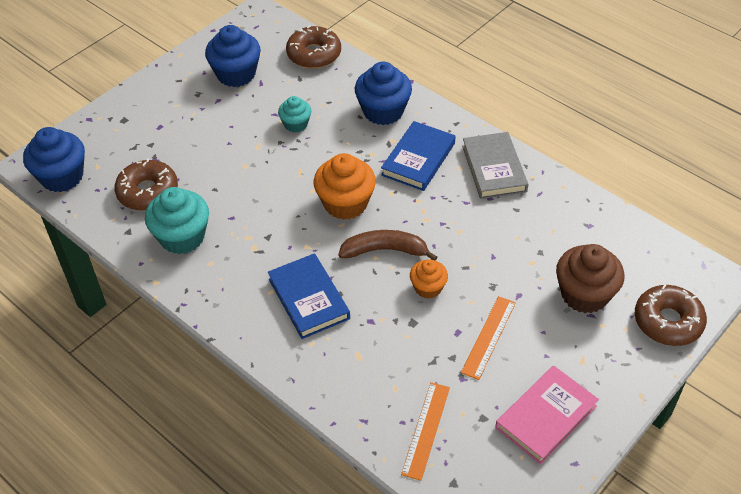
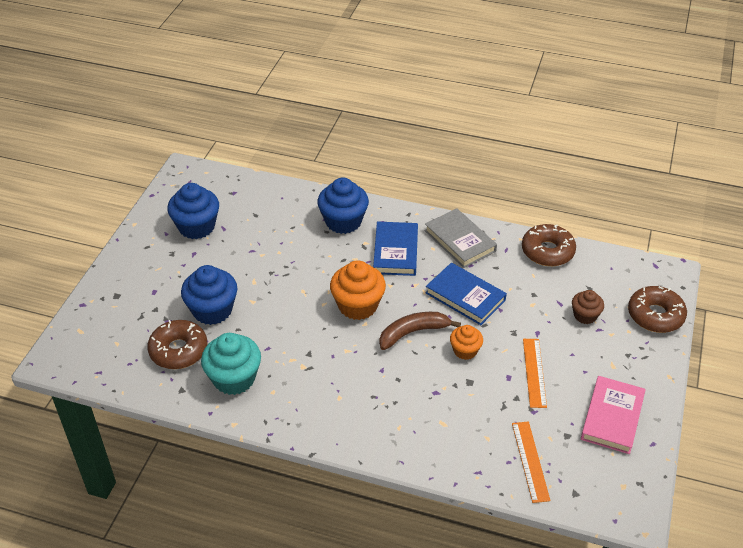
camera: 25 degrees left, 5 degrees down
(62, 177) = (88, 363): blue cupcake -> blue cupcake (212, 310)
(296, 124) = (275, 254): turquoise cupcake -> none
(309, 299) = (375, 392): blue book -> blue book (465, 296)
(314, 54) = (255, 191): brown donut -> brown donut (547, 251)
(584, 294) = (585, 315): brown cupcake -> brown cupcake, size x0.58

